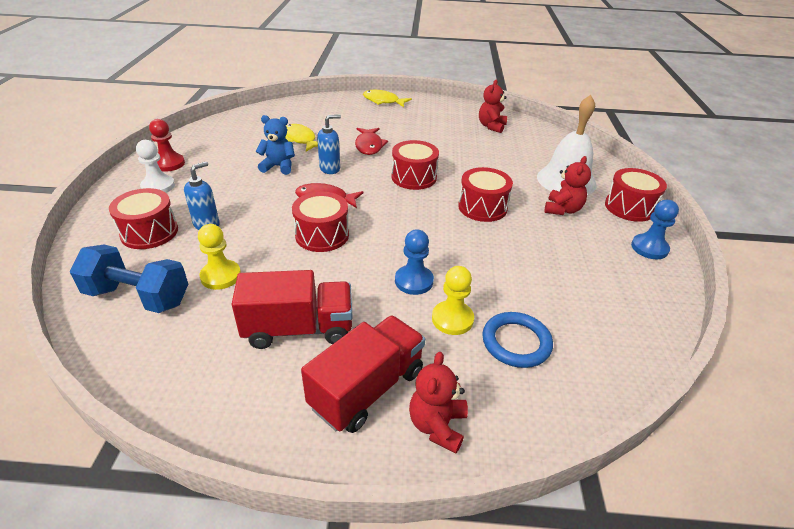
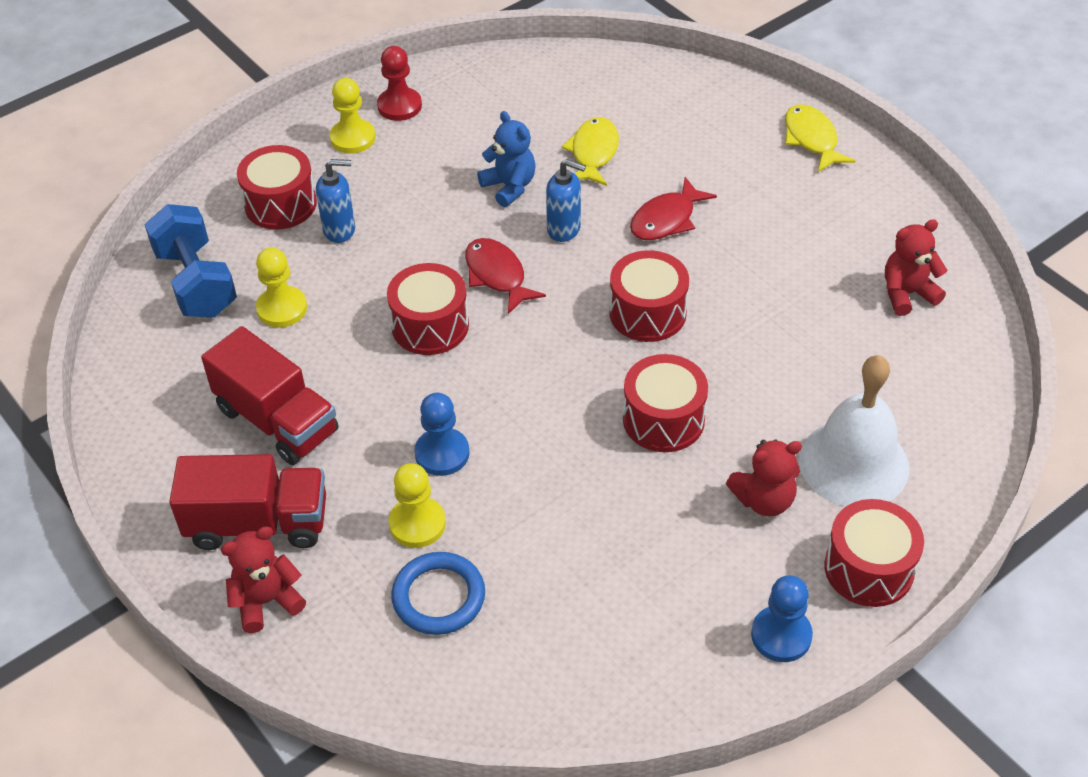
camera: 50 degrees right, 10 degrees up
(158, 186) = (352, 138): white pawn -> yellow pawn

